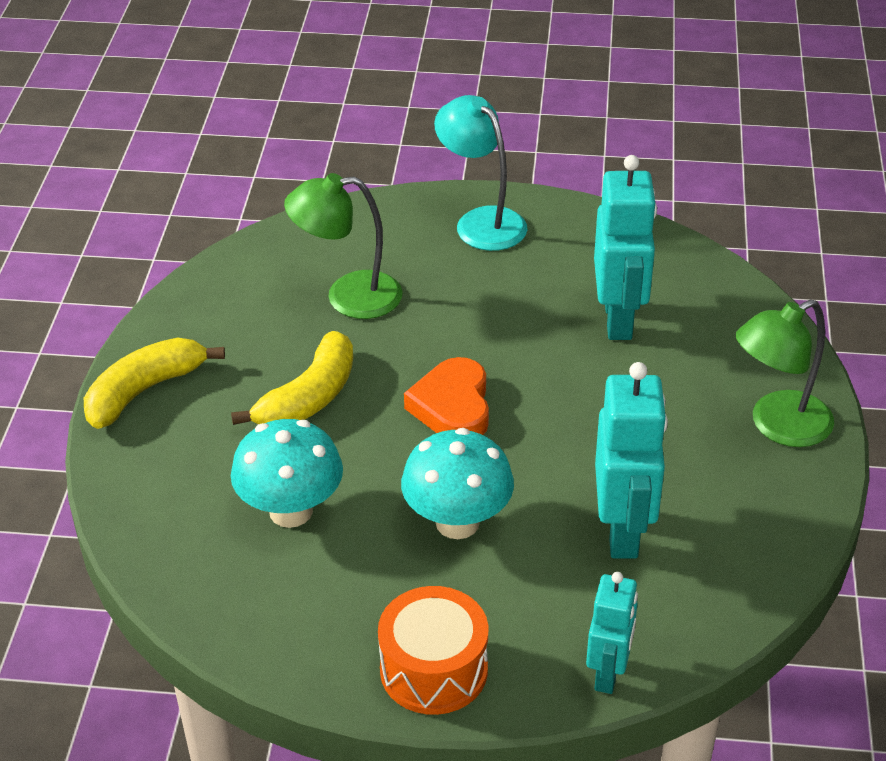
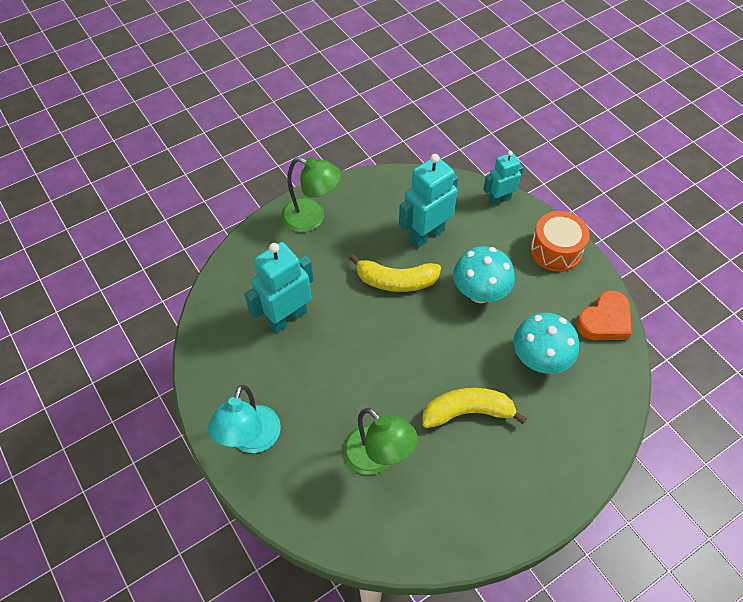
camera: 130 degrees left, 15 degrees up
(144, 391) = (540, 498): yellow banana -> yellow banana (396, 281)
(452, 407) = (414, 344): orange heart -> orange heart (604, 321)

